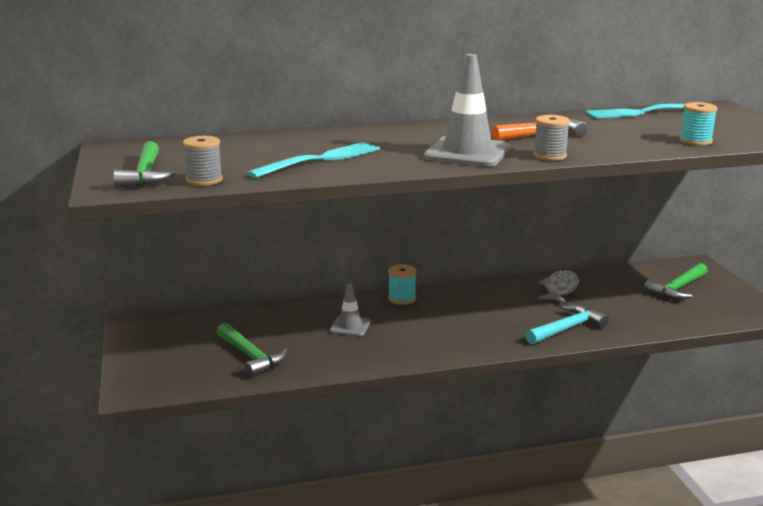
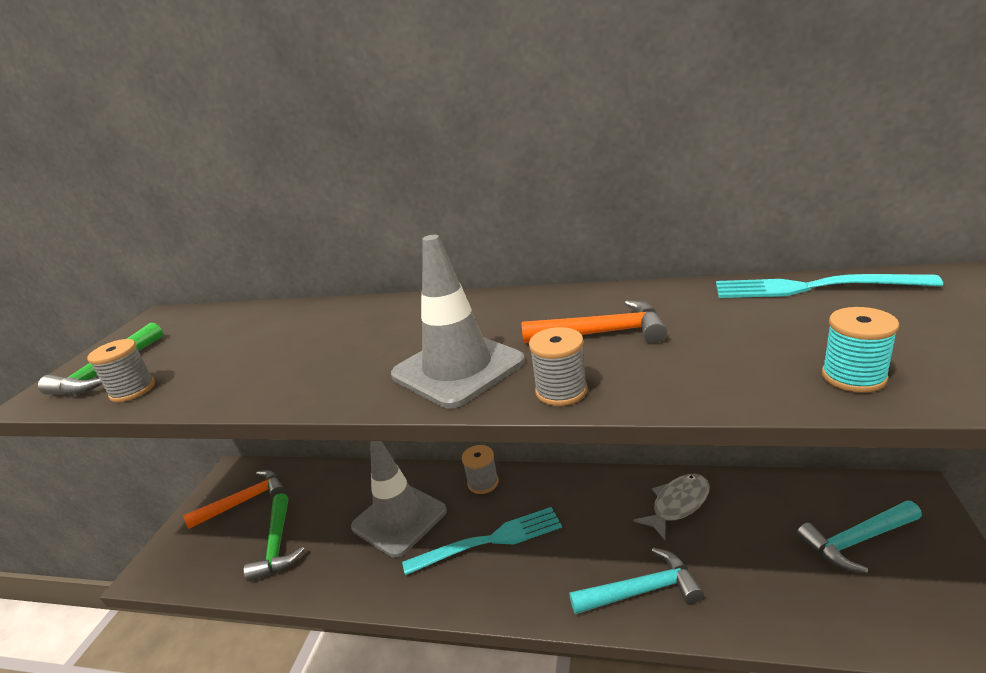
camera: 30 degrees right, 5 degrees up
(178, 340) = (244, 501): none -> orange hammer
(320, 159) = (284, 363): turquoise fork -> turquoise fork (490, 540)
(350, 326) = (399, 519): grey traffic cone -> grey traffic cone, size x1.88
(402, 298) = (483, 483): turquoise spool -> grey spool
(677, 288) = (857, 540): green hammer -> turquoise hammer

